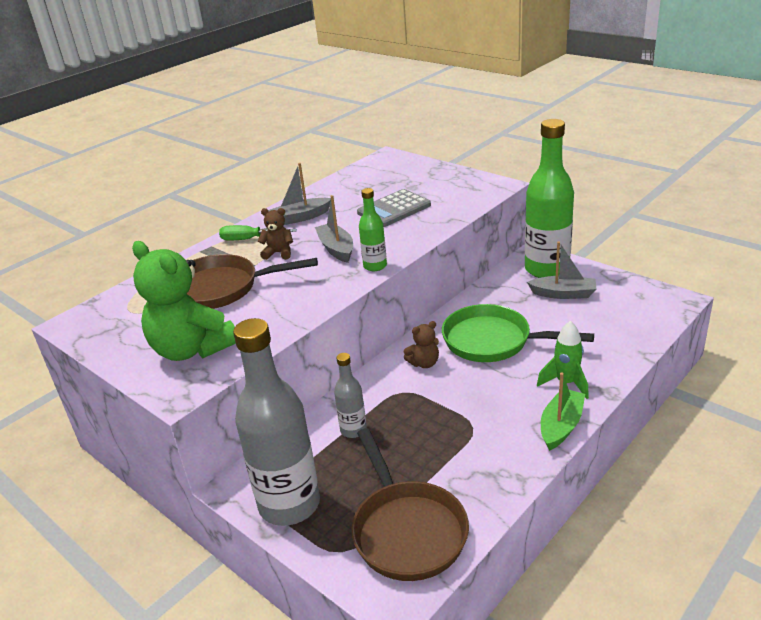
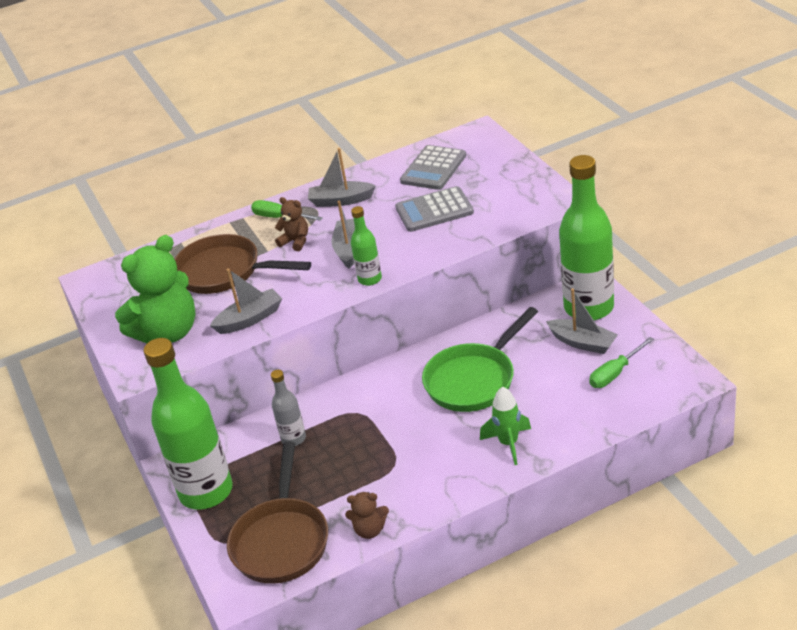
camera: 25 degrees right, 5 degrees up
(192, 349) = (168, 332): green teddy bear -> green teddy bear turned 105 degrees counterclockwise
(276, 320) = (250, 319): none -> grey boat
(289, 504) = (206, 492): grey bottle -> green bottle
(369, 183) = (433, 168): none -> grey calculator
(424, 363) = (395, 387): brown teddy bear -> brown teddy bear (370, 530)
(493, 341) = (474, 380): green pan -> green pan turned 90 degrees counterclockwise
(561, 426) = (471, 485): green boat -> none
(610, 309) = (615, 373): none -> green screwdriver

